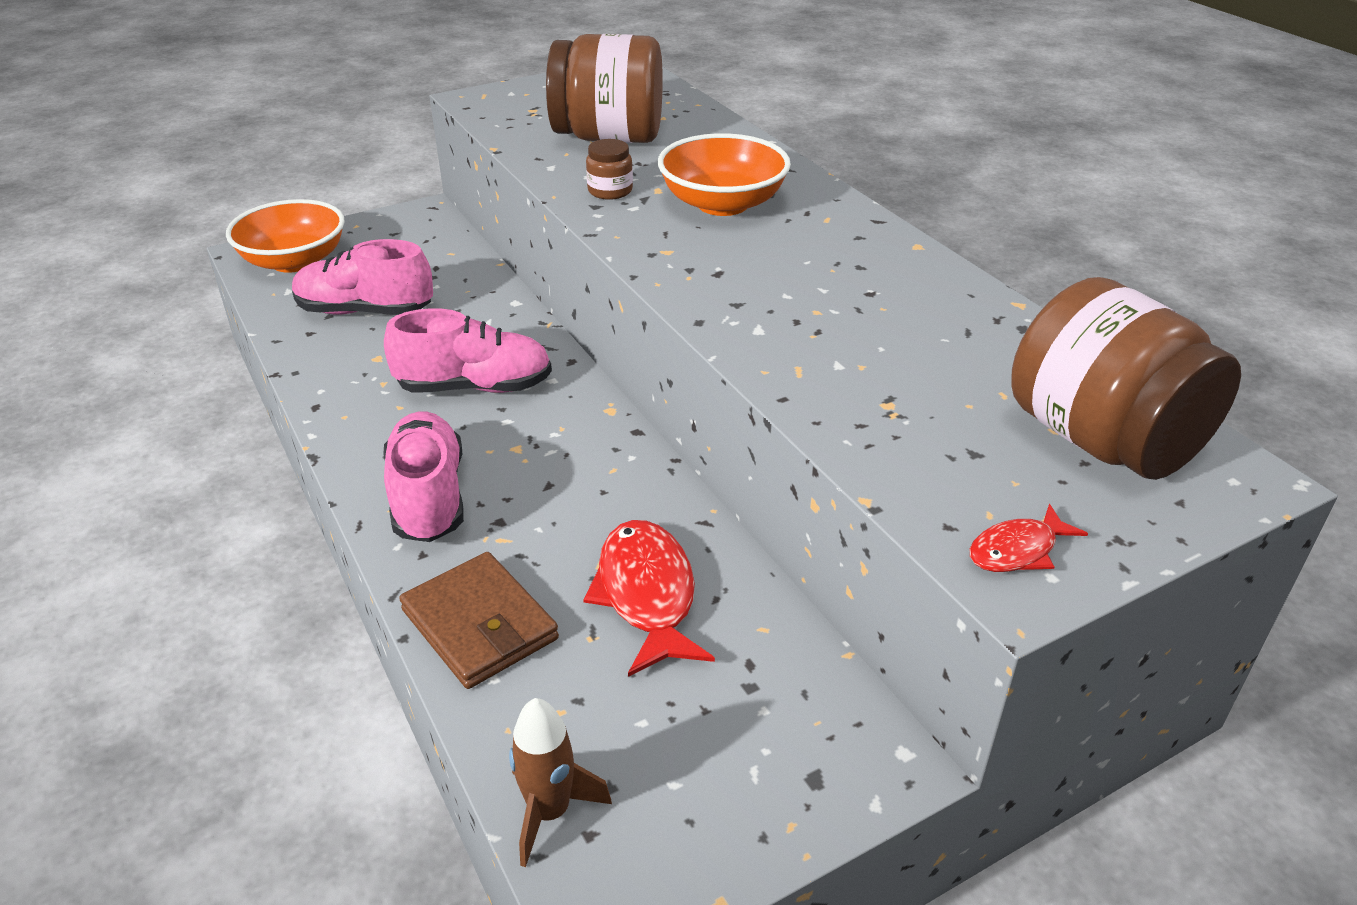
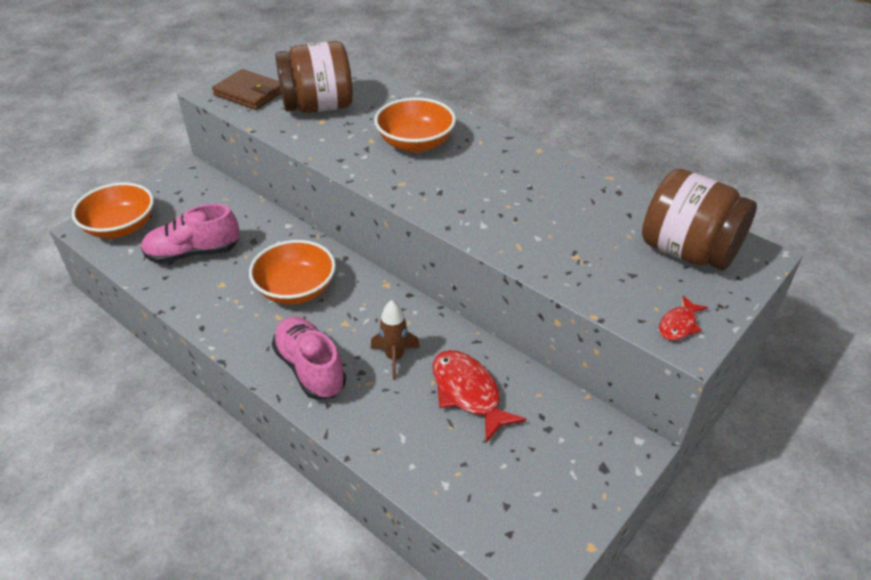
camera: 20 degrees left, 5 degrees up
(474, 387) = (296, 289): pink shoe -> orange bowl
(479, 624) = (386, 437): brown wallet -> brown wallet (249, 93)
(549, 812) = (483, 529): brown rocket -> brown rocket (395, 357)
(610, 191) = (343, 147): brown jar -> none

